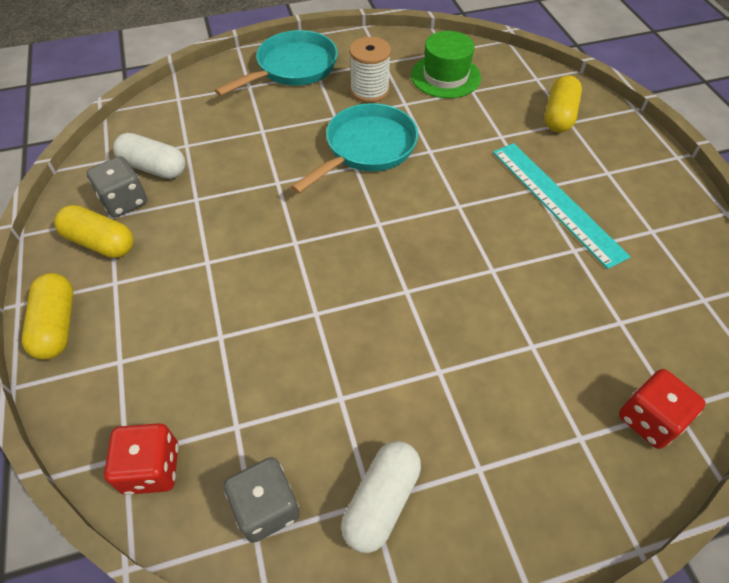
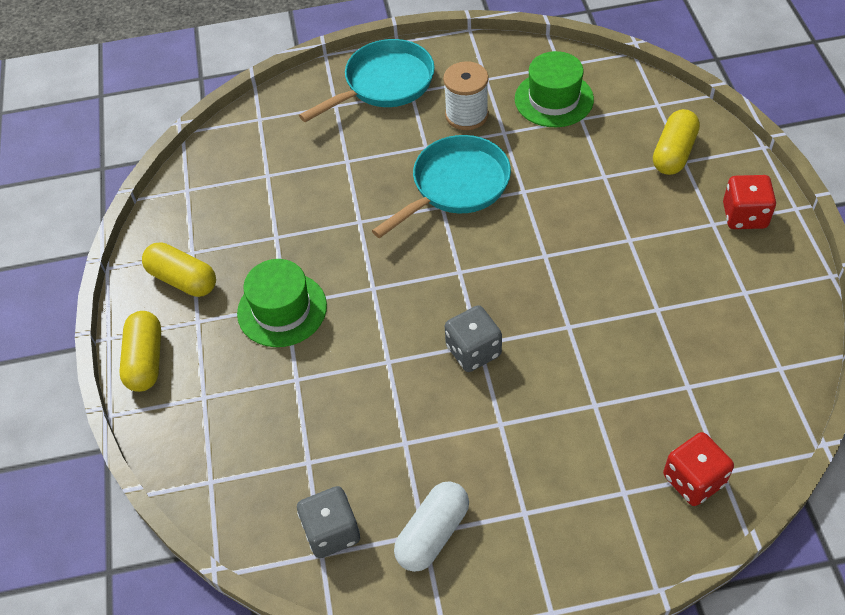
camera: 10 degrees right, 0 degrees up
(124, 201) = (205, 236): grey dice -> grey dice (473, 351)
(151, 468) = (233, 493): red dice -> red dice (744, 216)
(153, 168) = (234, 200): white capsule -> none
(203, 267) = (282, 309): none -> green hat
(556, 201) = (649, 255): turquoise ruler -> none

